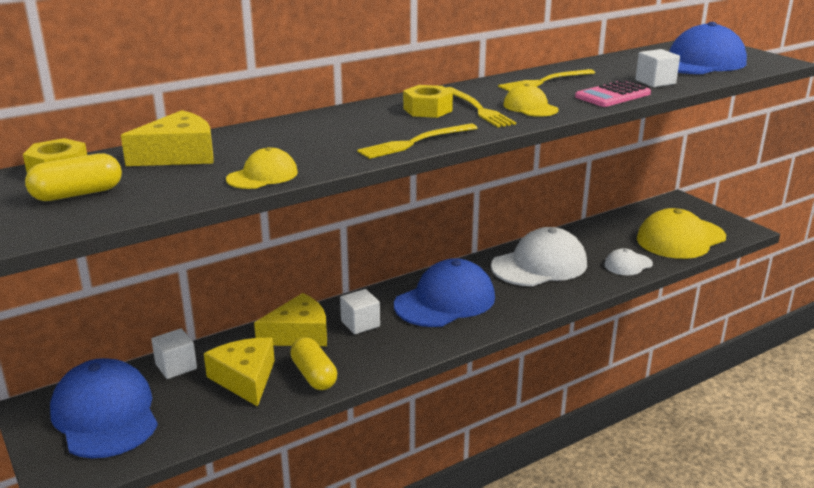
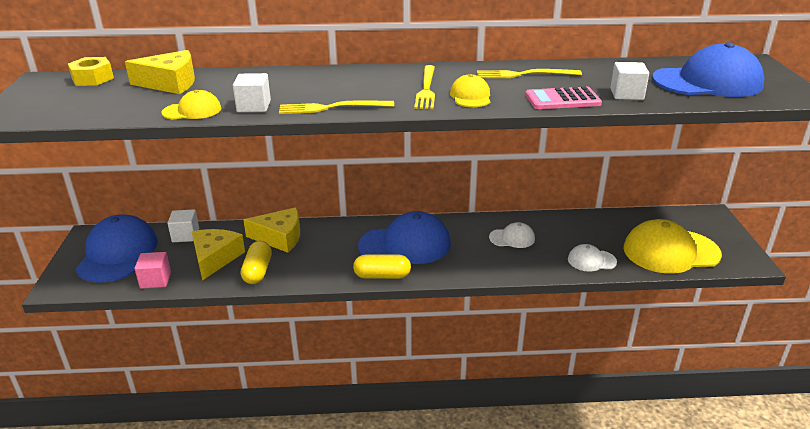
camera: 30 degrees right, 5 degrees up
(77, 194) = (75, 98): yellow capsule -> yellow capsule (382, 276)
(196, 426) = (155, 280): none -> pink cube
(360, 324) = (327, 243): white cube -> white cube (254, 106)
(427, 110) = (386, 82): yellow nut -> none
(539, 265) = (512, 238): white cap -> white cap, size x0.50

